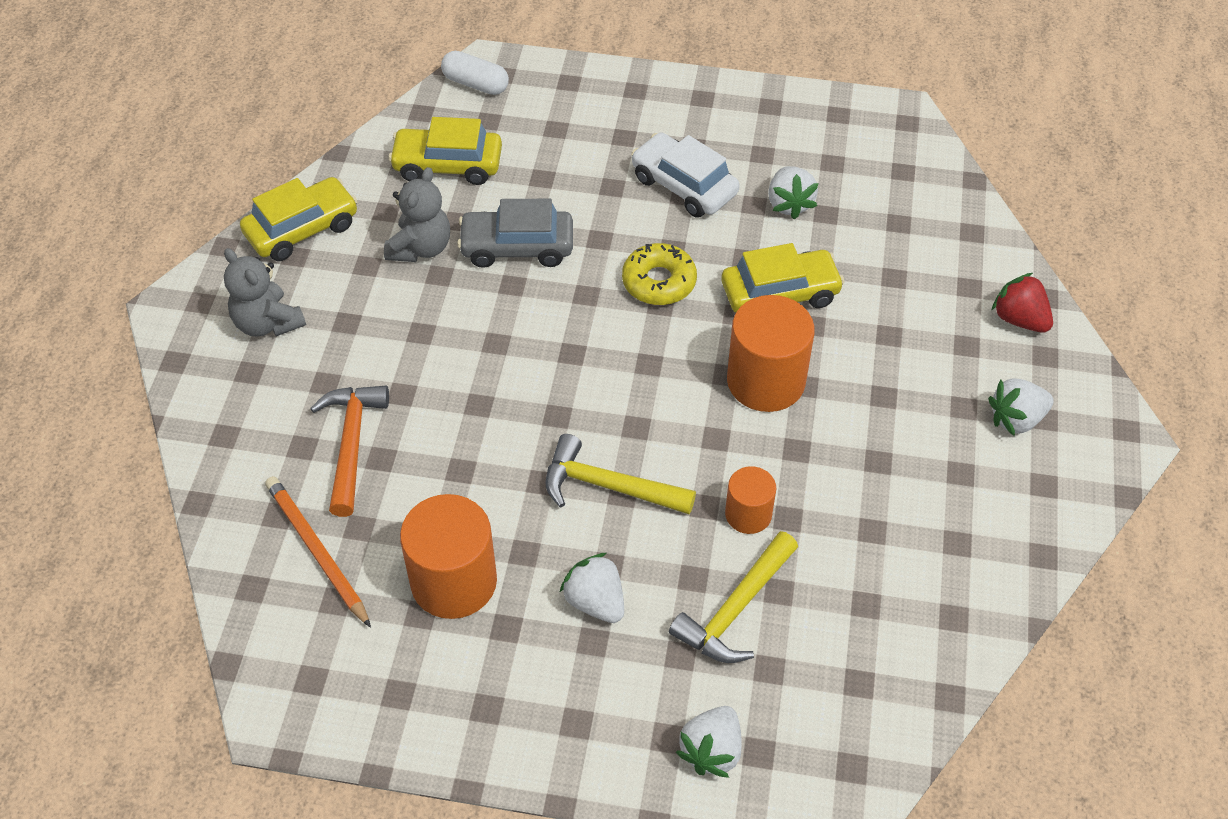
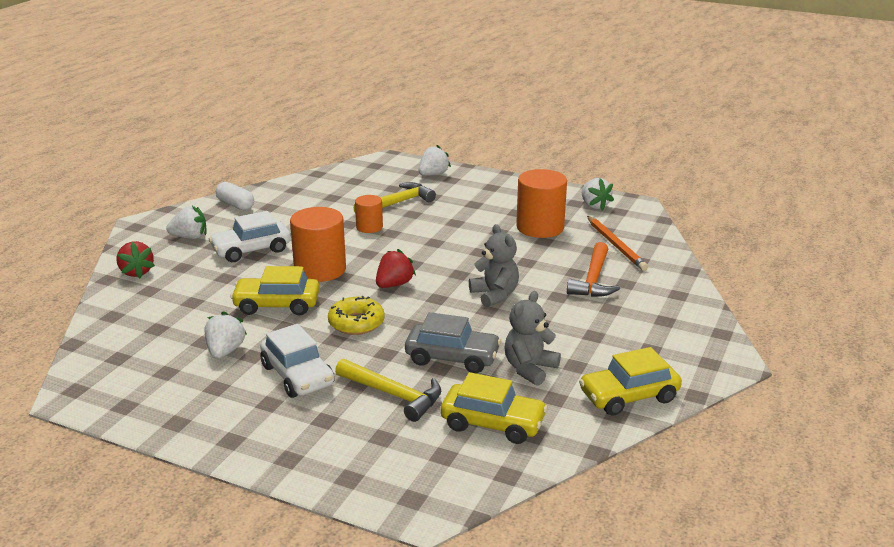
camera: 165 degrees left, 25 degrees down
(267, 323) = (653, 343): grey teddy bear -> grey teddy bear (495, 295)
(475, 84) = (444, 493): white capsule -> white capsule (235, 205)
(595, 601) = (467, 213): white strawberry -> white strawberry (594, 206)
(608, 486) = (441, 245): yellow hammer -> yellow hammer (394, 395)
(643, 369) = (394, 284): none -> red strawberry
(897, 407) = (251, 250): none -> white car

